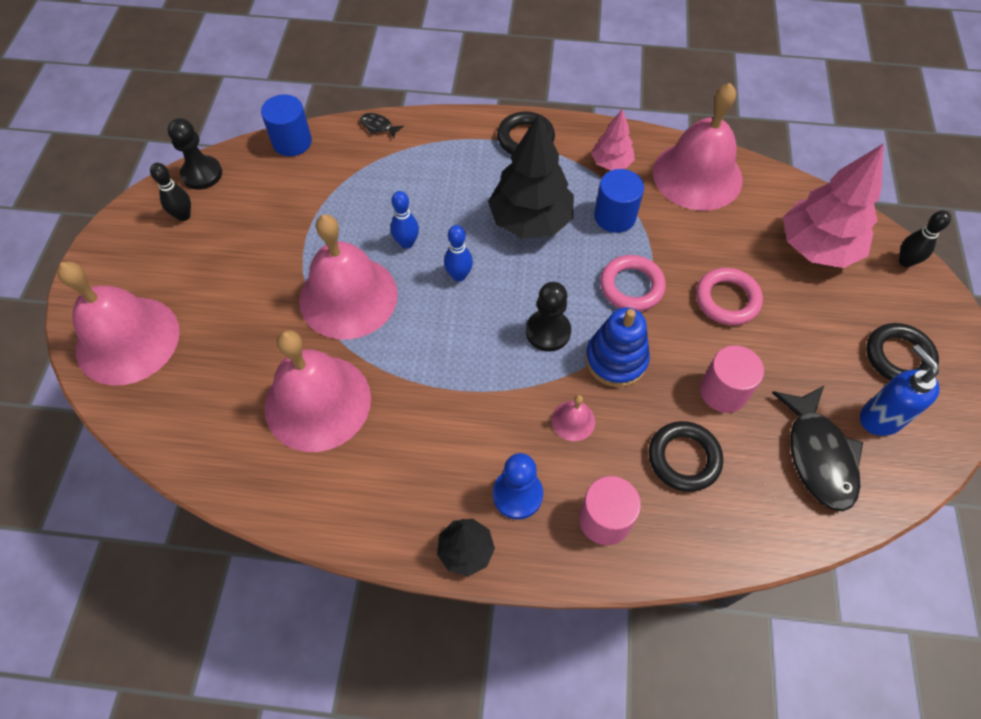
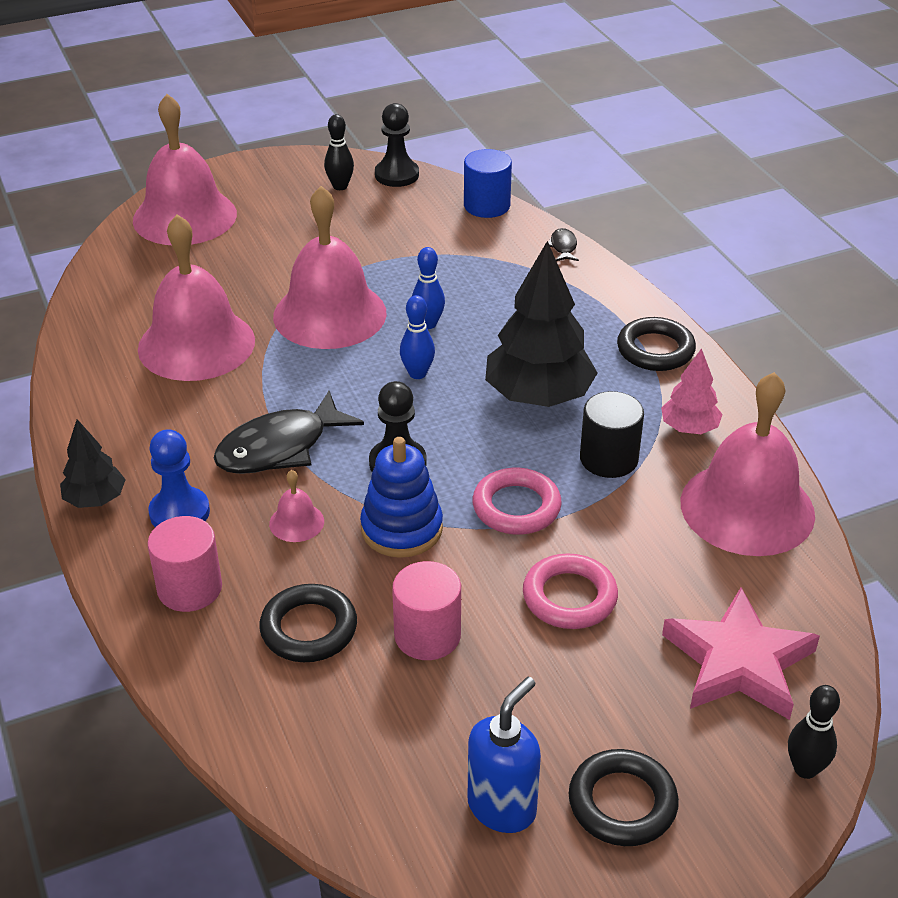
camera: 60 degrees right, 20 degrees down
(615, 216) = (608, 459): blue cylinder -> black cylinder
(817, 247) = (738, 662): pink tree -> pink star
(818, 455) = (397, 755): black fish -> black fish (280, 447)

